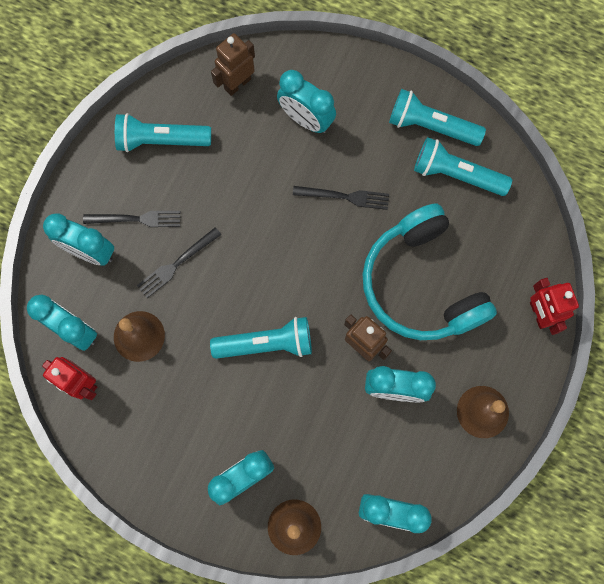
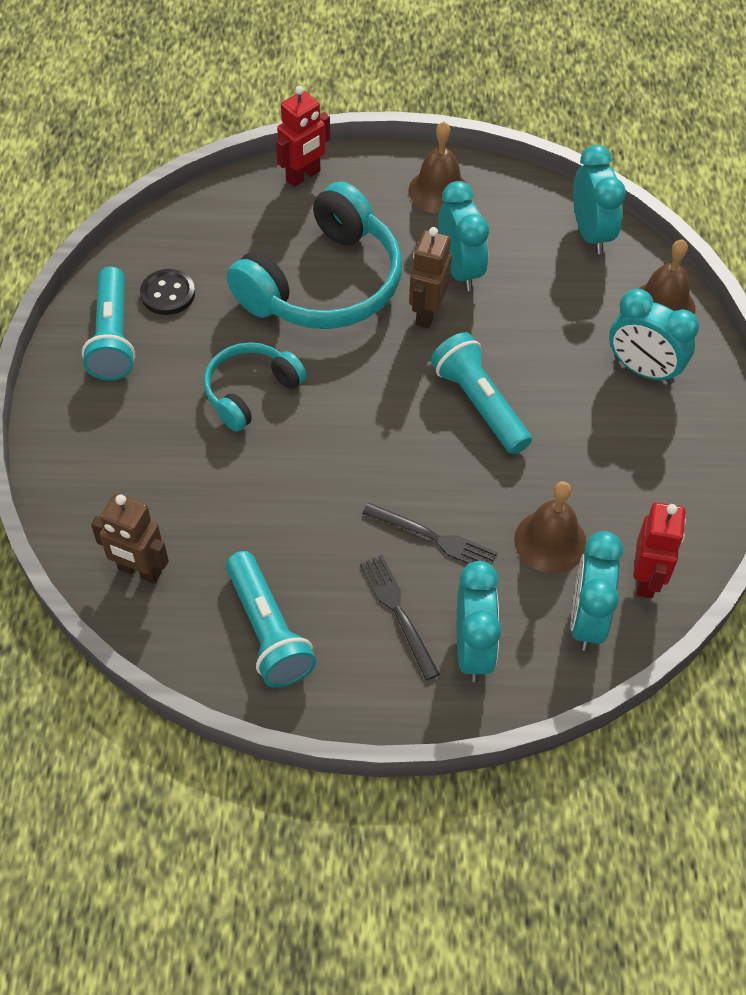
camera: 115 degrees left, 20 degrees down
(306, 119) = (160, 470): turquoise clock -> none
(345, 197) = (250, 392): black fork -> turquoise headphones
(456, 174) = (168, 294): turquoise flashlight -> black button

